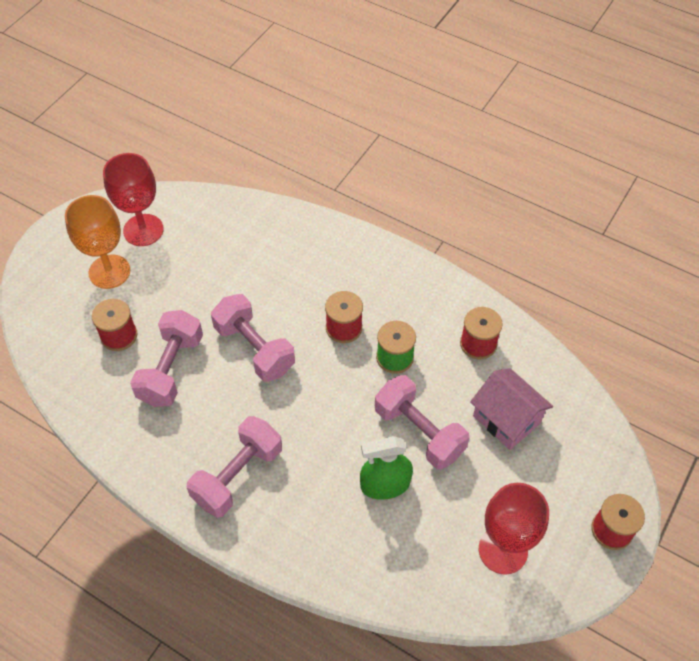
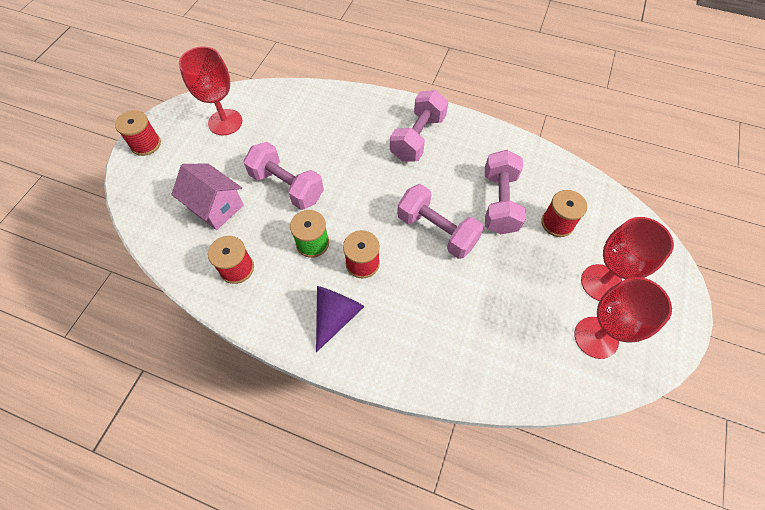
camera: 170 degrees right, 5 degrees up
(109, 272) = (601, 283): orange goblet -> red goblet
(379, 283) = (336, 316): none -> purple cone
(385, 484) = (310, 148): green spray bottle -> none

